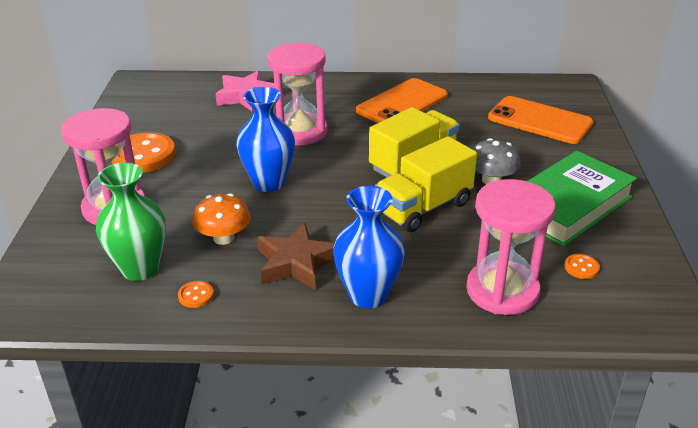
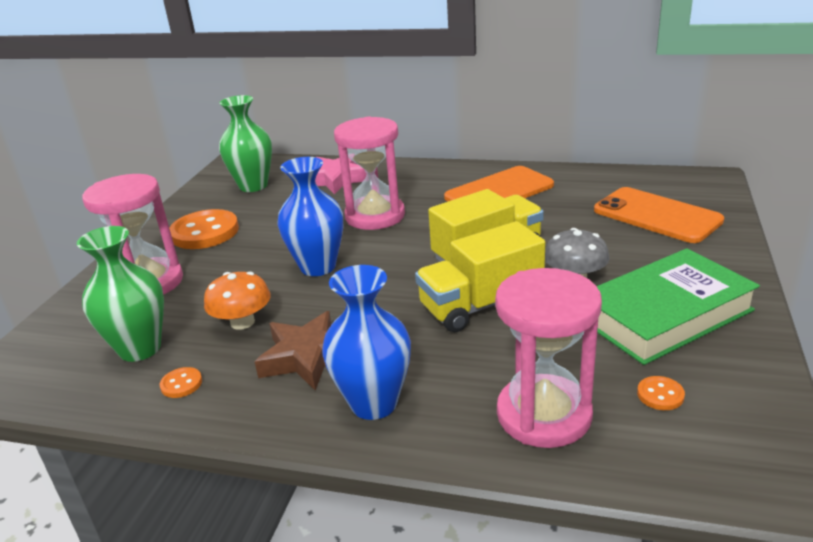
camera: 15 degrees right, 5 degrees down
(168, 106) = (253, 186): none -> green vase

